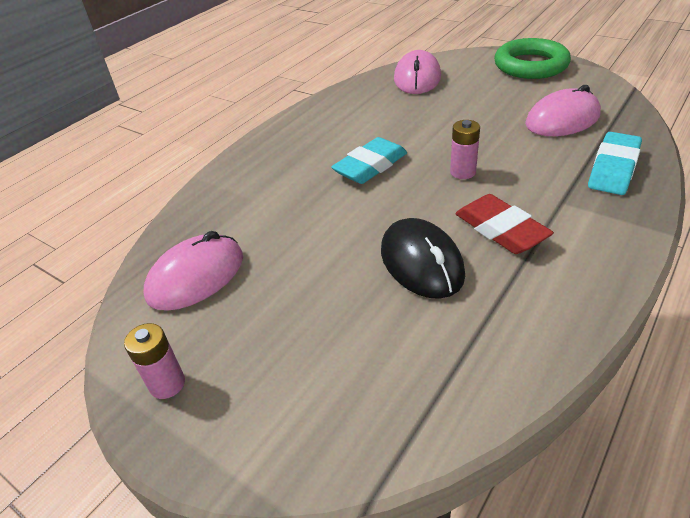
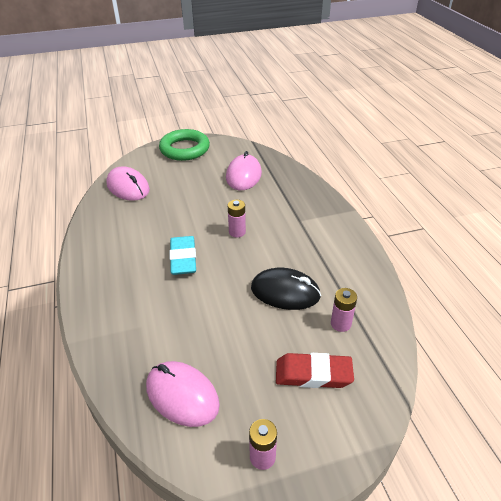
camera: 55 degrees left, 0 degrees up
(196, 276) = (182, 395): pink mouse -> pink mouse turned 45 degrees counterclockwise
(432, 342) = (340, 324): none -> pink battery
(501, 229) = (294, 251): red eraser -> red eraser (313, 374)
(613, 168) = (297, 191): turquoise eraser -> none

